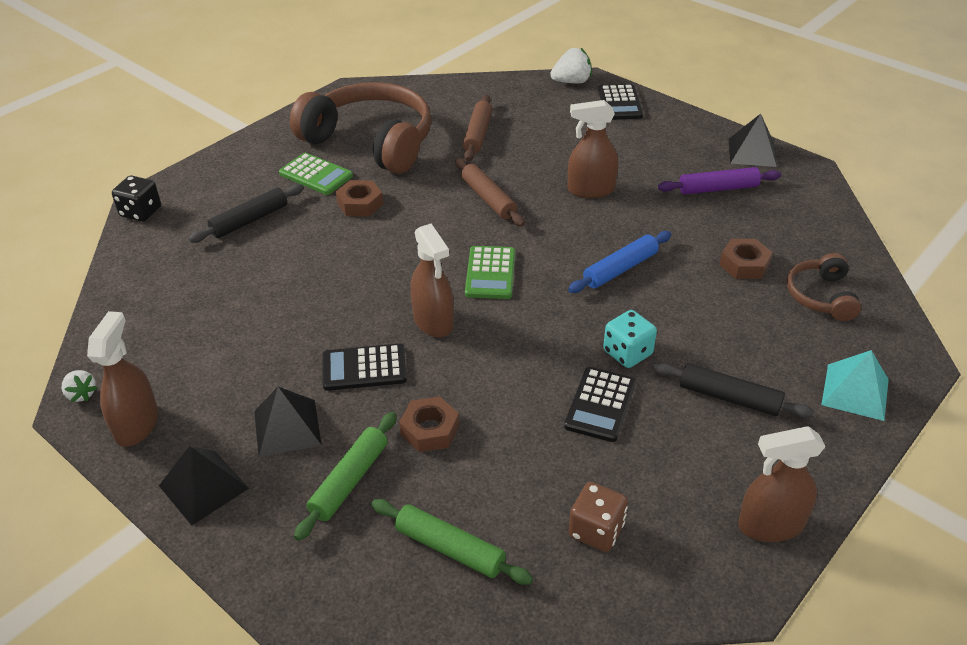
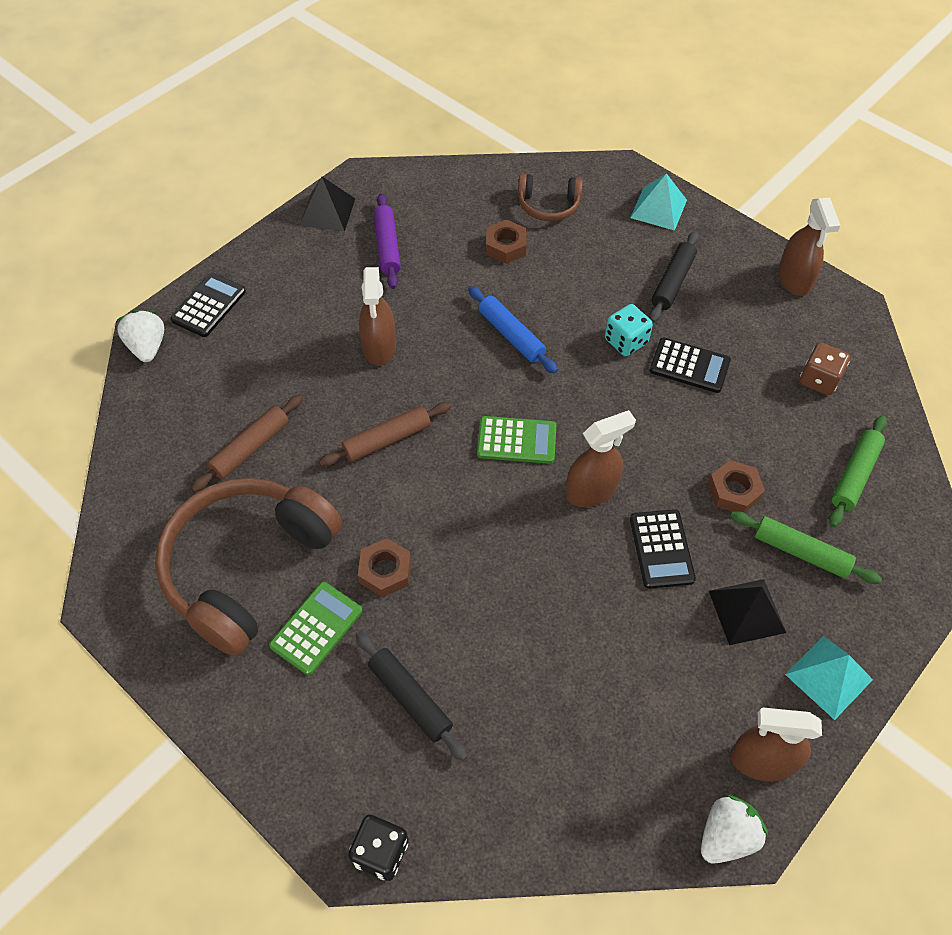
camera: 90 degrees left, 15 degrees up
(81, 394) = (726, 836): white strawberry -> white strawberry, size x1.60
(203, 486) = (828, 677): black pyramid -> turquoise pyramid
(477, 134) = (250, 448): brown rolling pin -> brown rolling pin turned 60 degrees counterclockwise
(620, 103) = (209, 306): black calculator -> black calculator turned 60 degrees counterclockwise

